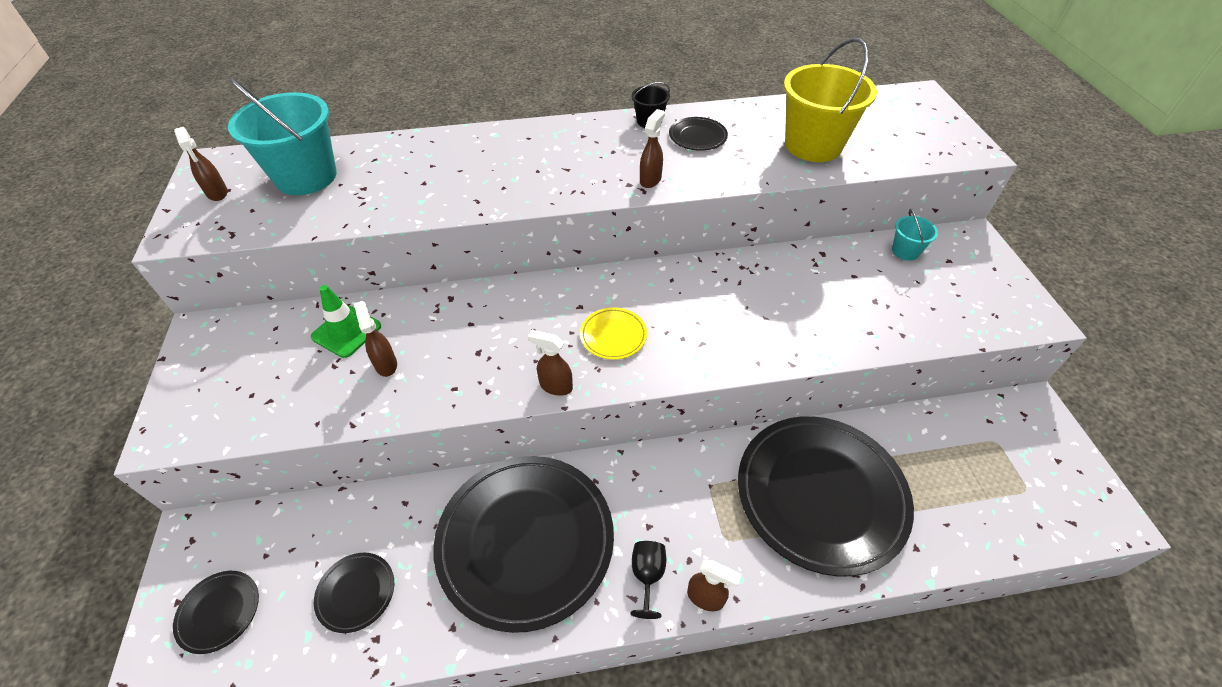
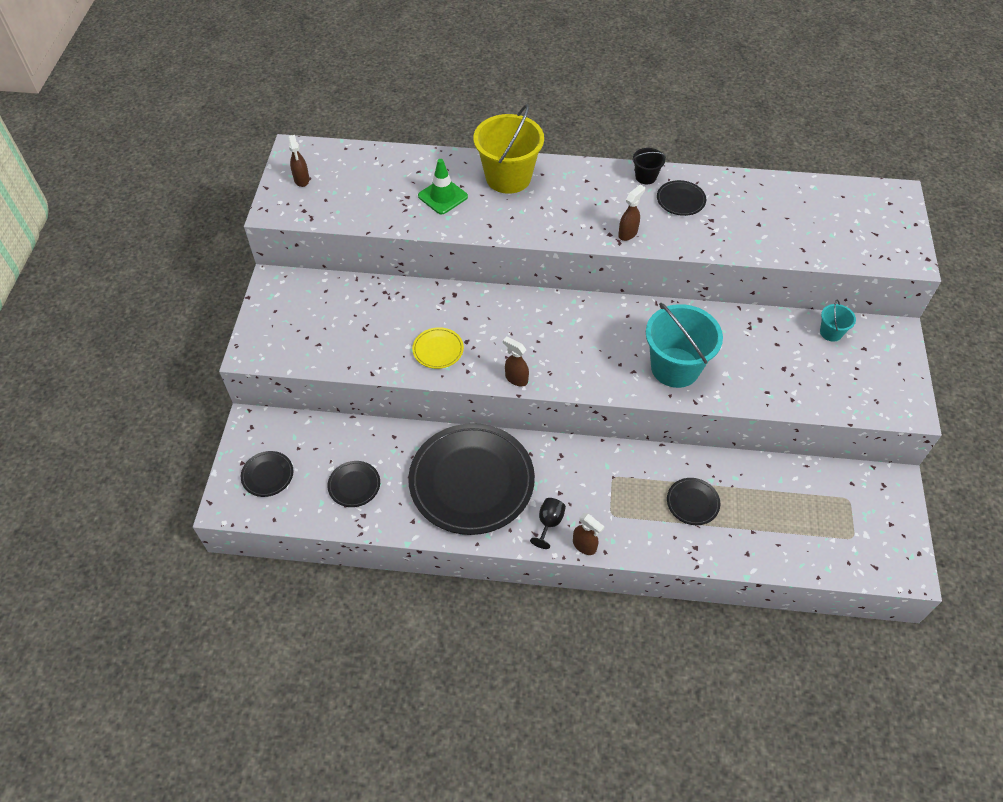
camera: 15 degrees right, 5 degrees up
(306, 177) = (366, 178): turquoise bucket -> turquoise bucket (675, 367)
(346, 331) = (375, 305): green traffic cone -> green traffic cone (443, 196)
(386, 364) = (400, 336): brown spray bottle -> none
(613, 335) = (568, 350): yellow plate -> yellow plate (438, 350)
(813, 145) = (774, 228): yellow bucket -> yellow bucket (508, 177)
(820, 495) = (692, 502): black plate -> black plate, size x0.42

